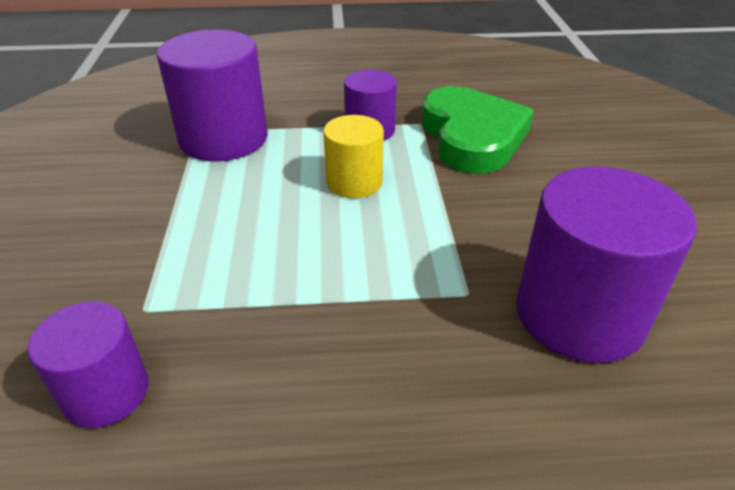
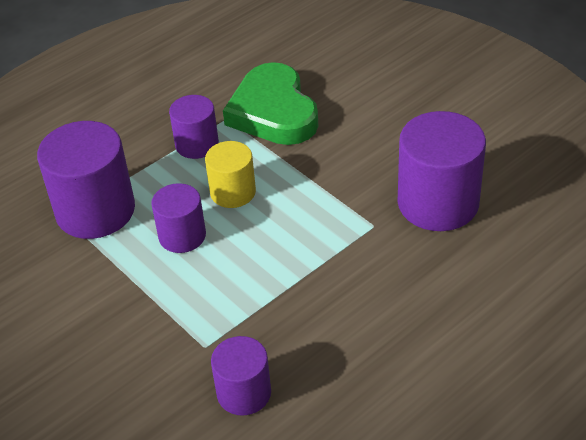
camera: 35 degrees left, 5 degrees up
(262, 194) = (182, 236): none -> purple cylinder
(472, 137) = (273, 112): green heart -> green heart turned 150 degrees counterclockwise

